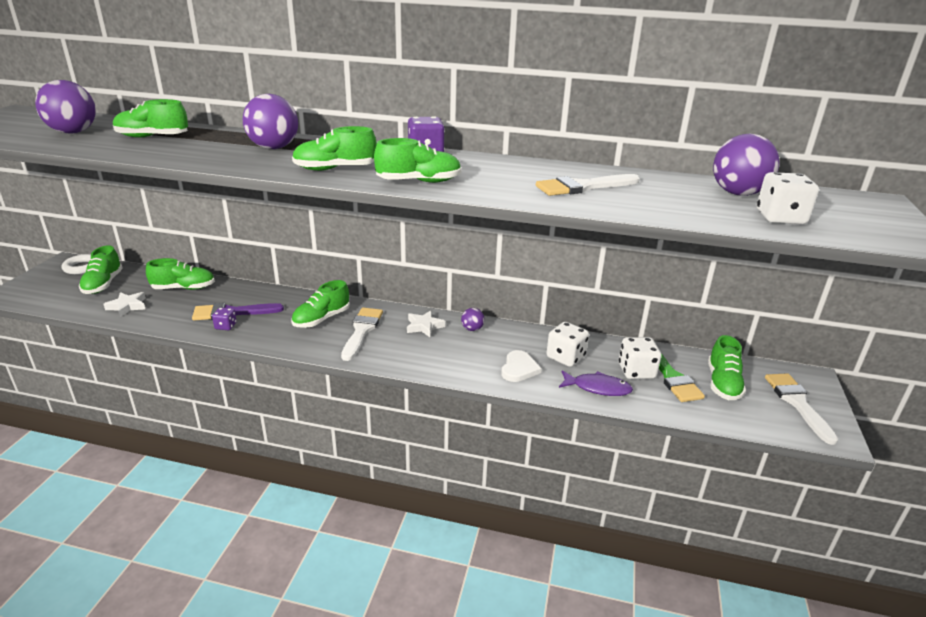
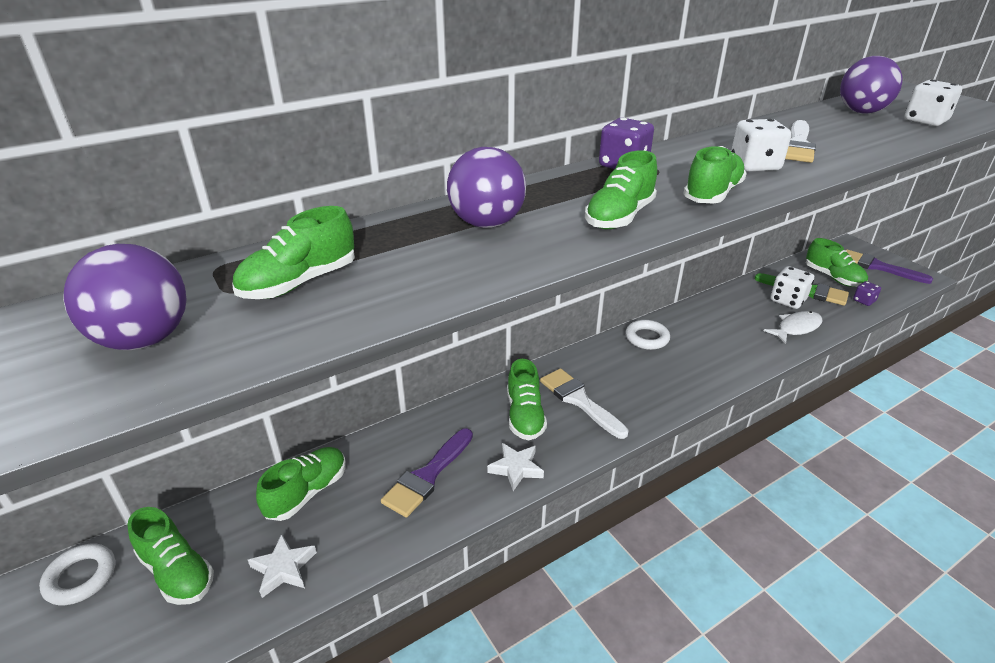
camera: 45 degrees left, 5 degrees up
(226, 326) = (454, 494): purple dice -> purple dice (864, 301)
(424, 326) = (613, 360): white star -> white star (516, 468)
(472, 329) = (647, 338): purple ball -> white ring
(519, 368) = (735, 348): white heart -> none
(565, 357) = (739, 318): white dice -> white dice (754, 165)
(598, 388) = (796, 328): purple fish -> white fish
(797, 403) = (877, 267): white brush -> purple brush

